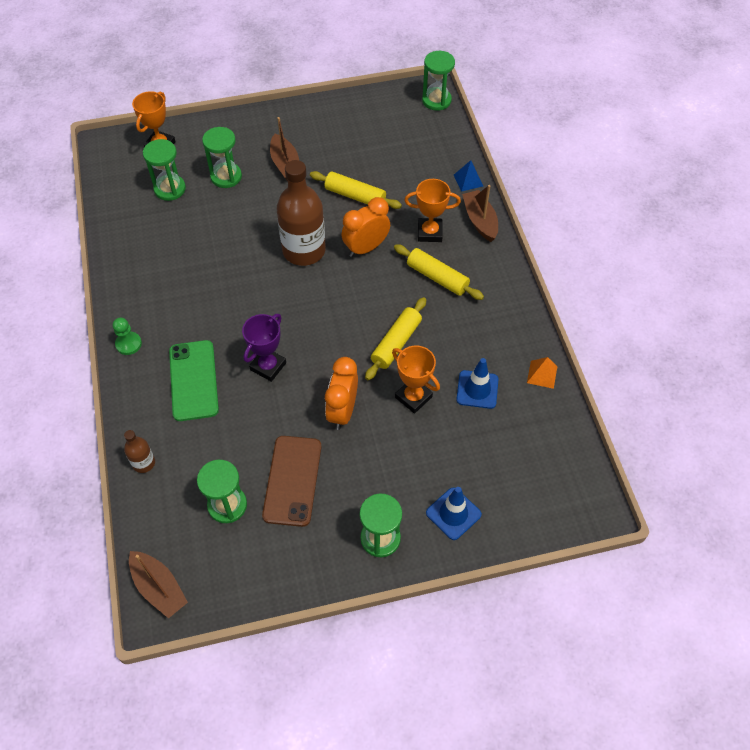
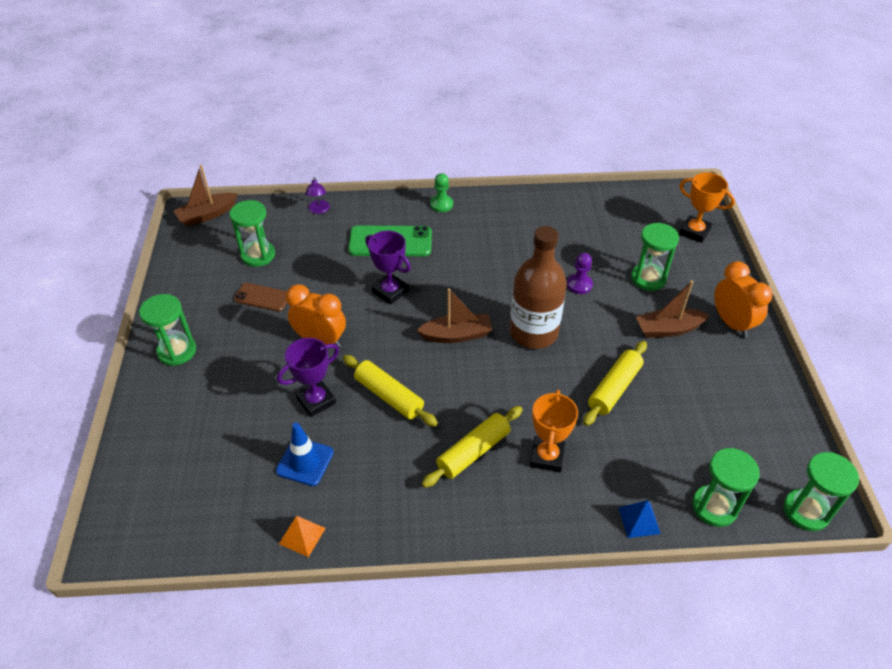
camera: 100 degrees right, 10 degrees down
(144, 463) = (319, 210): brown bottle -> purple lamp
(170, 189) = (630, 236): green hourglass -> green hourglass (714, 507)
(240, 223) = (579, 285): none -> purple pawn
(292, 480) = (262, 297): brown phone -> brown phone, size x0.60
(366, 248) = (530, 388): orange clock -> orange clock (731, 323)
(413, 397) = (316, 400): orange trophy -> purple trophy
(453, 513) = (172, 411): blue traffic cone -> none
(480, 221) = (562, 519): brown boat -> brown boat (456, 335)

